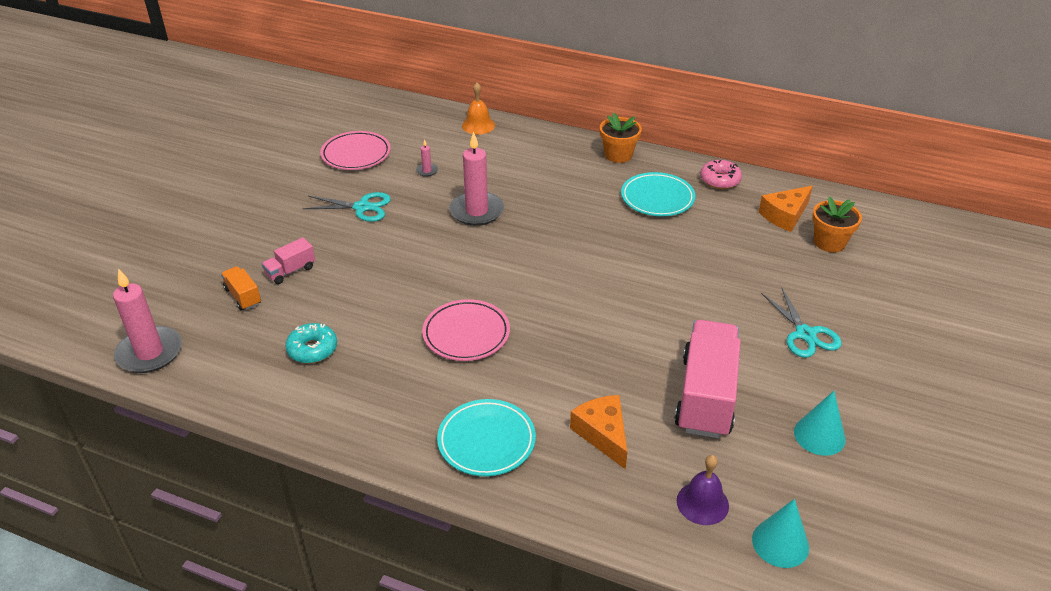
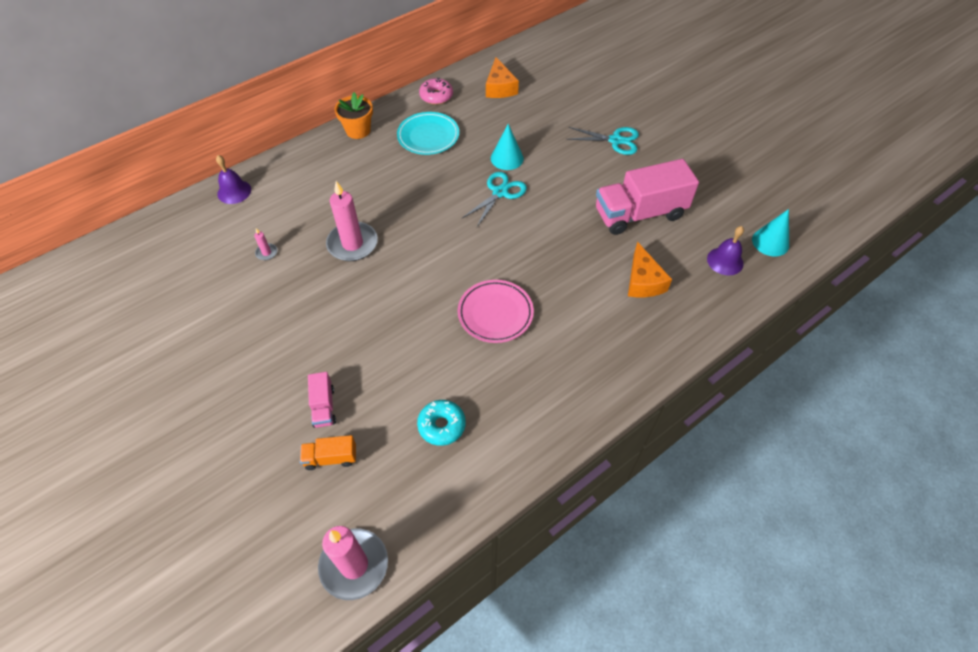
camera: 60 degrees left, 15 degrees up
(356, 154) = (191, 293): pink plate -> none
(362, 207) = (277, 319): turquoise scissors -> turquoise scissors (500, 192)
(478, 125) = (234, 191): orange bell -> purple bell
(486, 441) = (613, 349): turquoise plate -> none
(603, 434) = (643, 281): orange cheese -> orange cheese turned 105 degrees counterclockwise
(706, 396) = (639, 214): pink truck -> pink truck turned 60 degrees counterclockwise
(819, 435) = (700, 181): turquoise cone -> turquoise cone (507, 158)
(829, 242) = (541, 84): orange flower pot -> none

